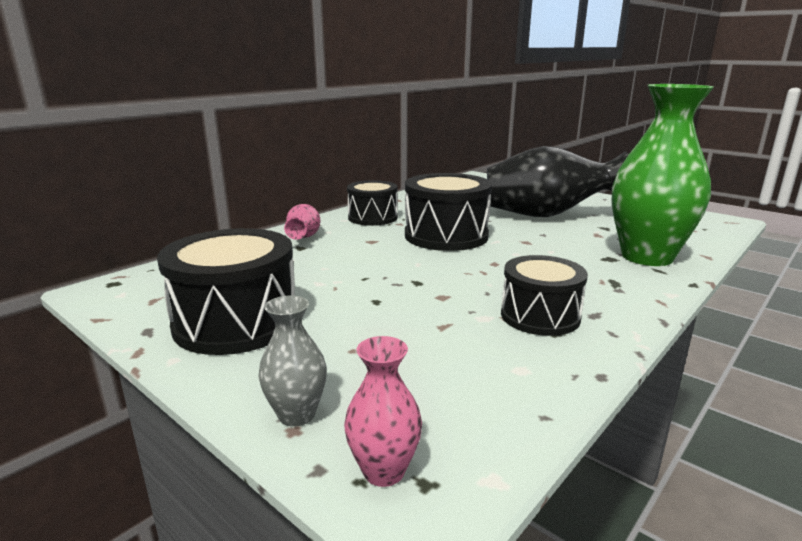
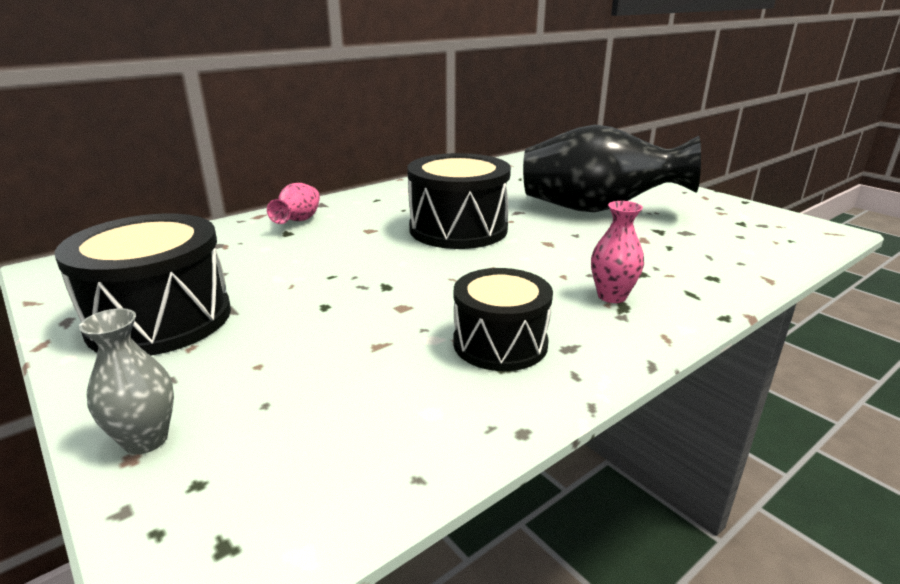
camera: 10 degrees right, 5 degrees up
(372, 217) = (390, 201): black drum -> none
(384, 471) = (189, 524): pink vase -> pink vase (612, 296)
(647, 257) = (687, 274): green vase -> none

